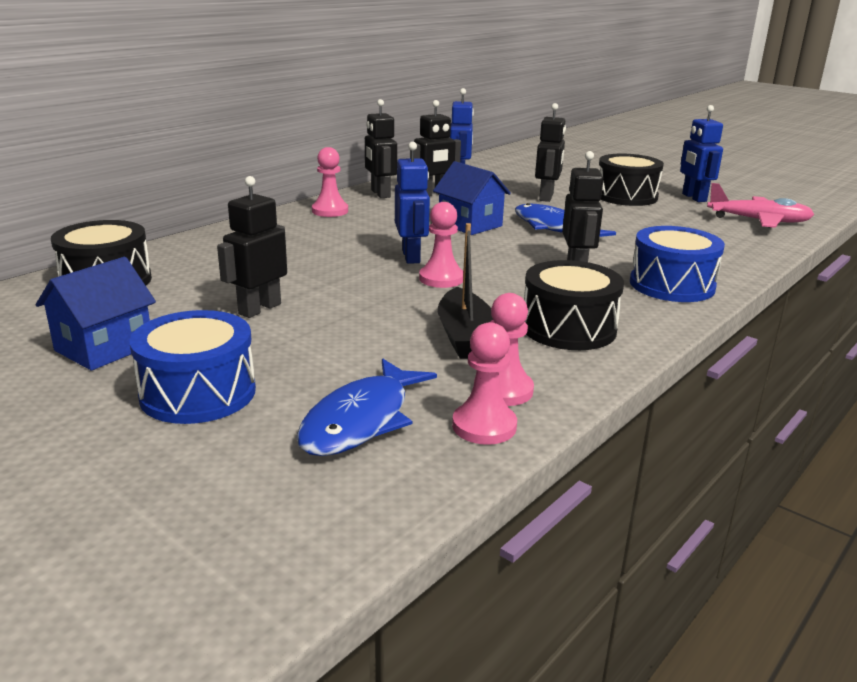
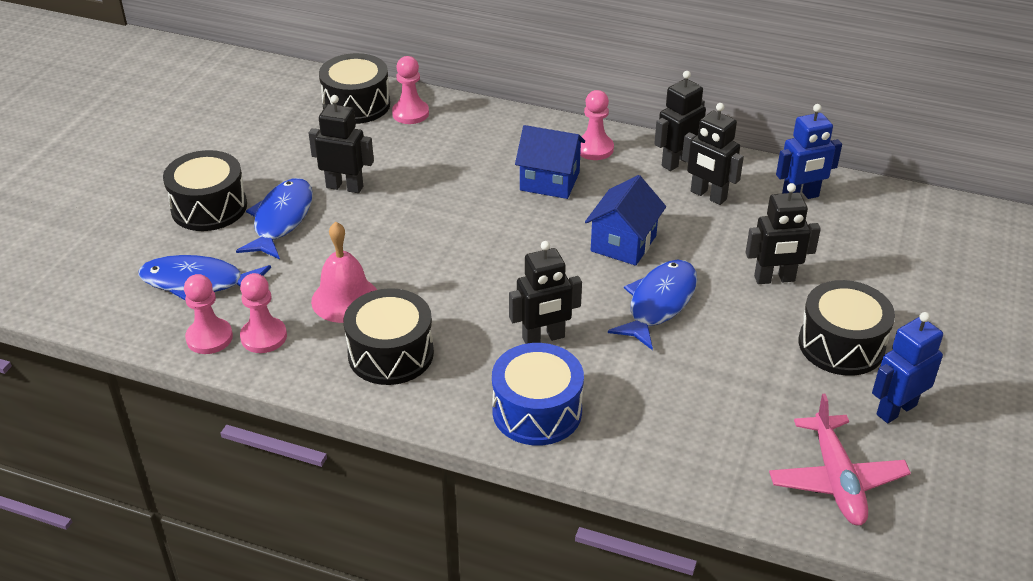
camera: 70 degrees right, 15 degrees up
(104, 348) = (252, 149): blue house -> blue house (549, 181)
(198, 393) = (209, 207): blue drum -> black drum
(281, 350) = (281, 220): none -> blue fish
(411, 256) = (503, 229): blue robot -> none
(441, 279) = (460, 259): pink pawn -> pink pawn (410, 113)
(465, 337) = (345, 299): black boat -> pink bell

